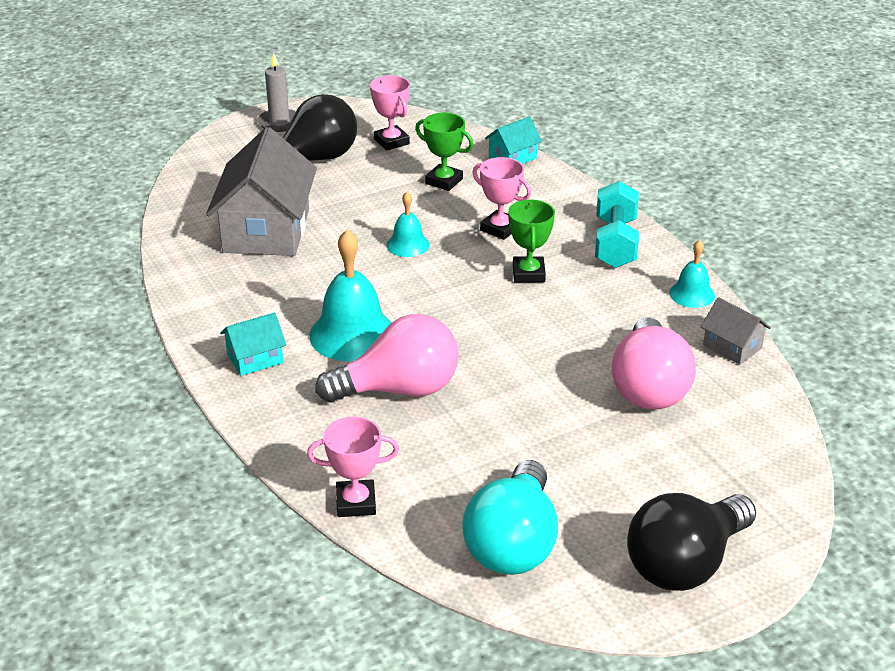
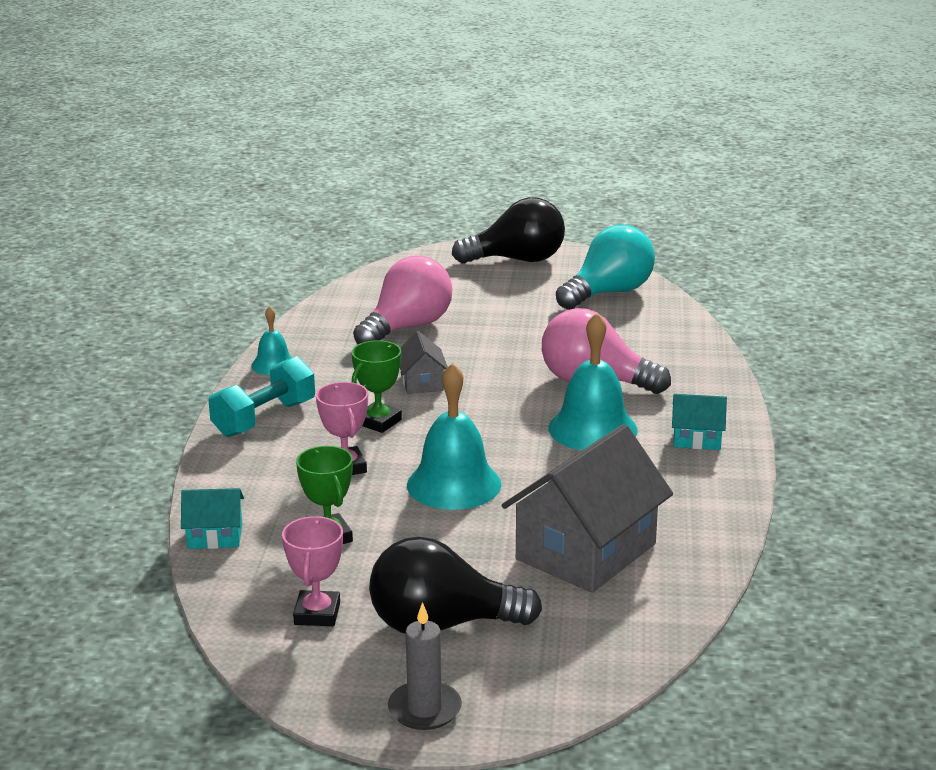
camera: 145 degrees left, 10 degrees down
(356, 503) = (692, 336): pink trophy -> none
(408, 244) = (454, 484): turquoise bell -> turquoise bell, size x1.84
(732, 347) = (308, 328): grey house -> grey house (422, 382)

